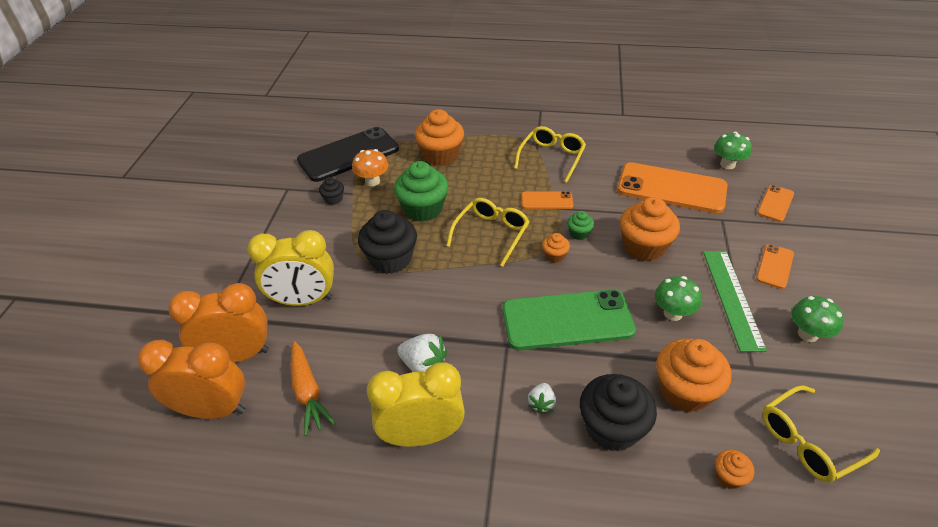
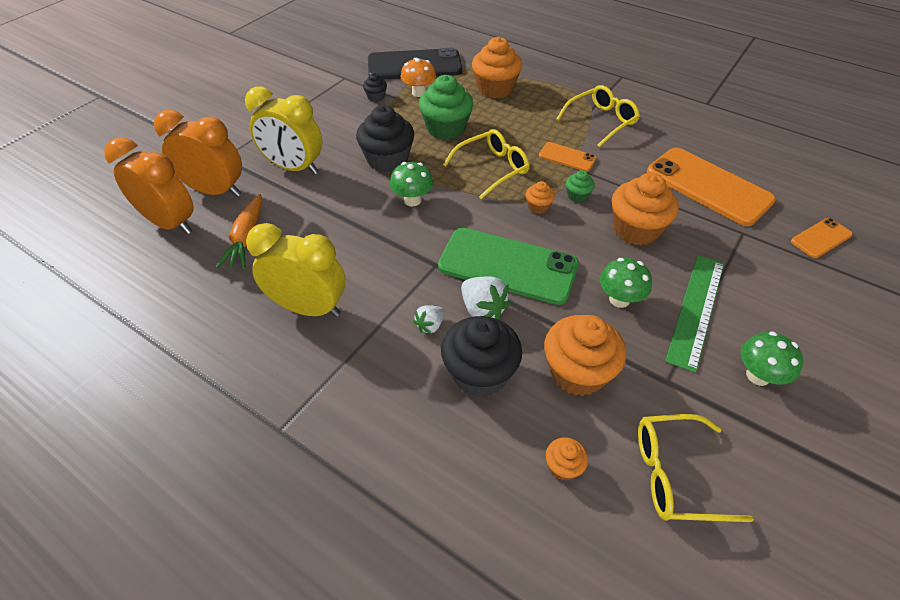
camera: 25 degrees right, 5 degrees up
(424, 366) = (352, 254): white strawberry -> white strawberry (482, 309)
(727, 164) = (792, 183): green mushroom -> green mushroom (412, 200)
(775, 266) = (770, 297): orange phone -> none

